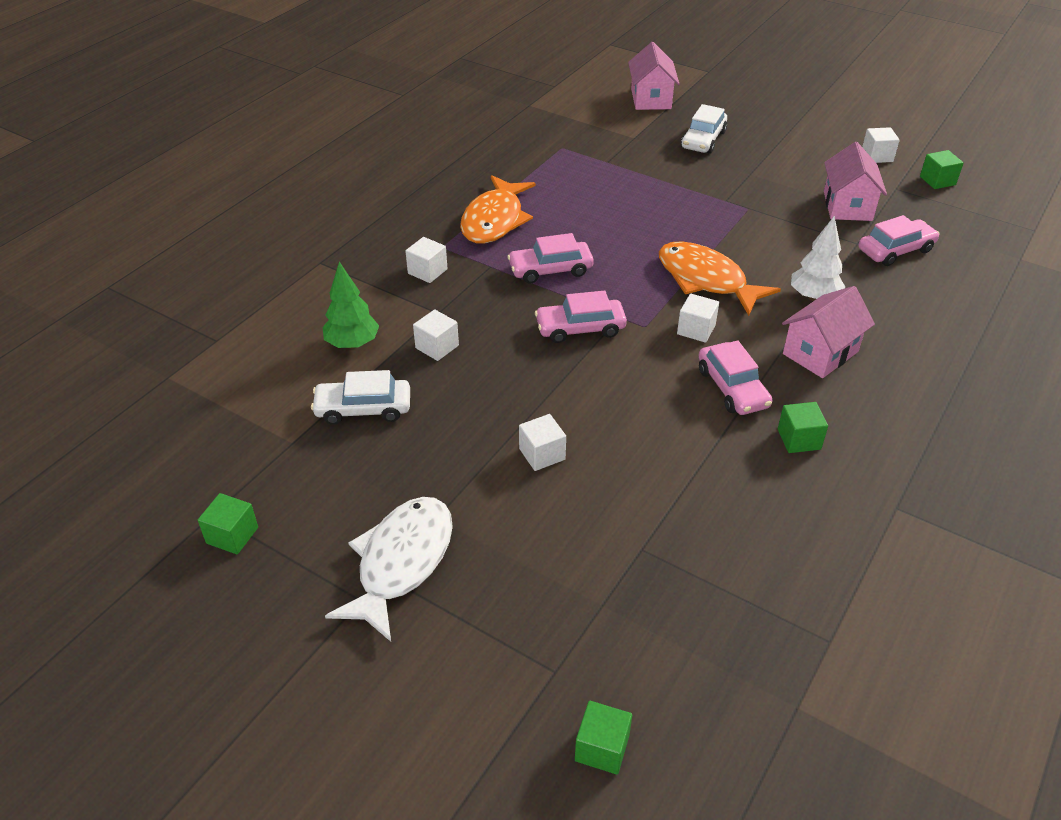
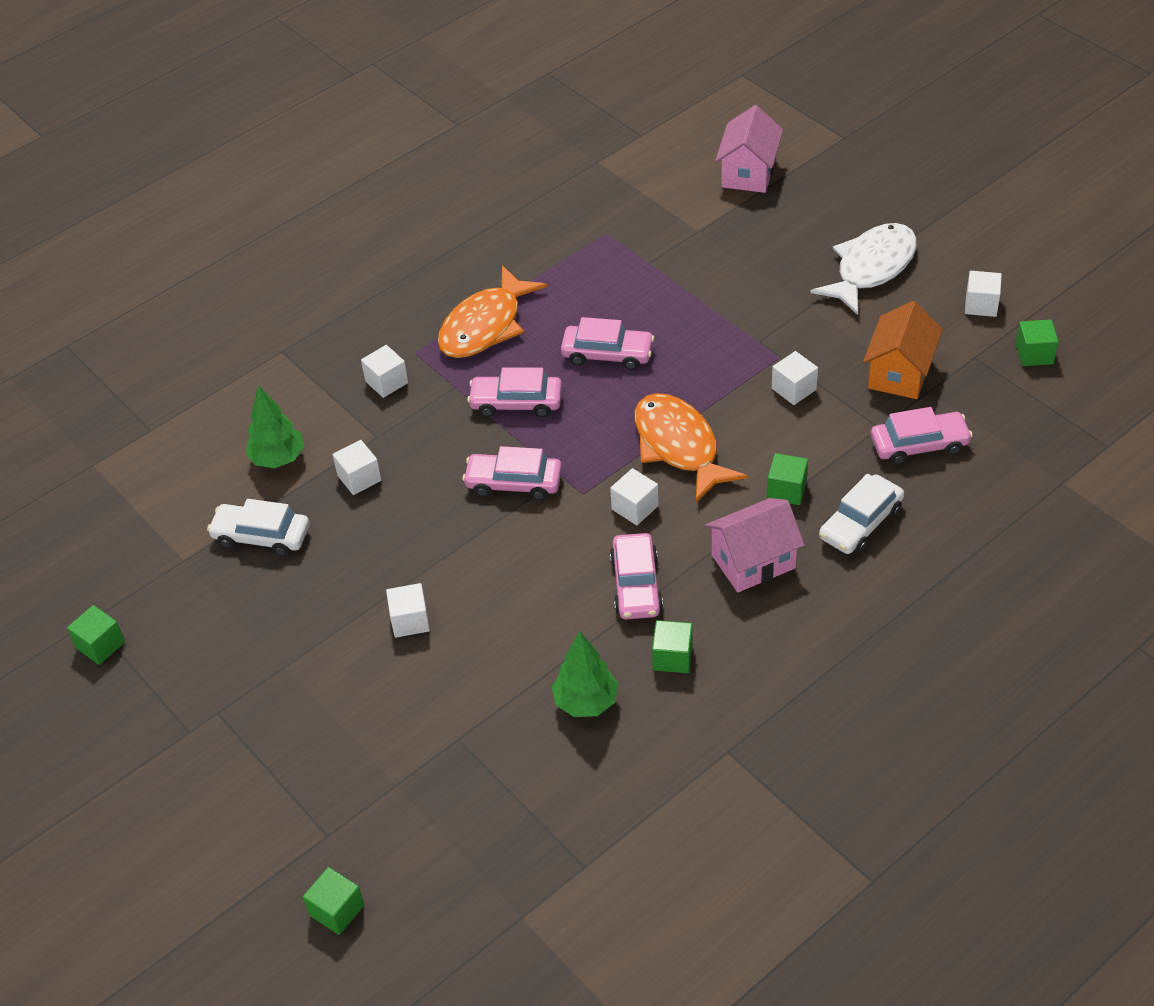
camera: 20 degrees right, 5 degrees up
(401, 563) = (236, 704): white fish -> white fish (871, 268)
(609, 225) = (607, 354): none -> pink car
(703, 140) = (779, 247): white car -> white car (860, 523)
(744, 491) = (586, 702): none -> green tree
(773, 228) = (794, 389): none -> white cube
(813, 297) = (786, 490): white tree -> green cube
(847, 206) = (899, 373): pink house -> orange house

